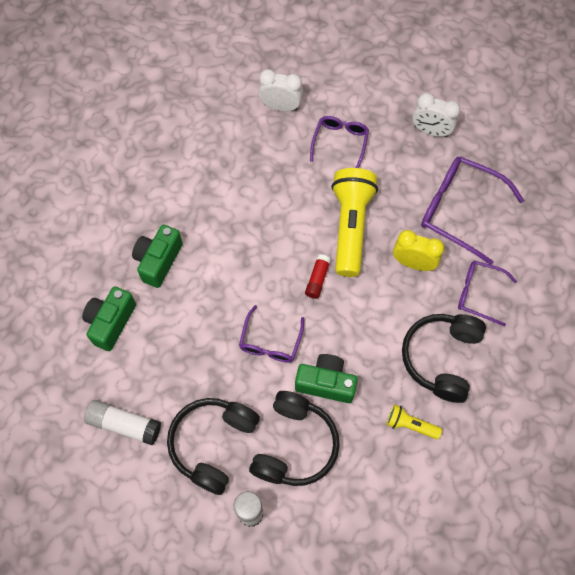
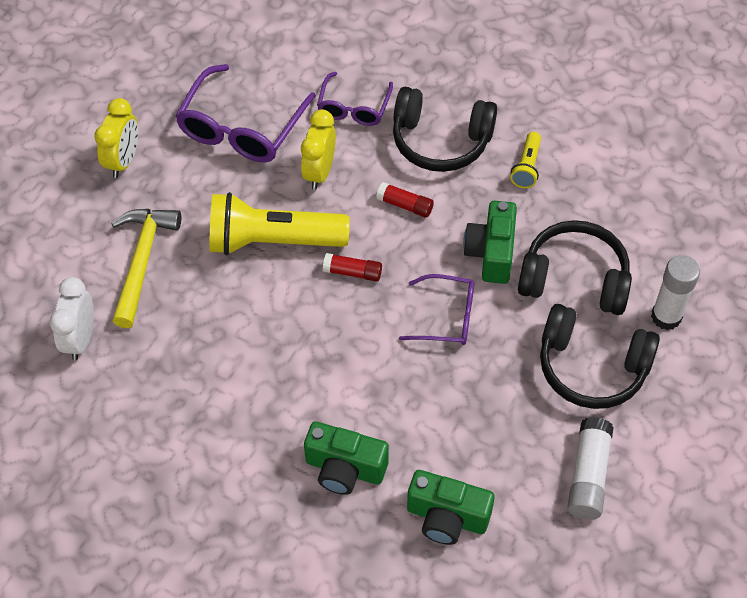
camera: 95 degrees left, 10 degrees down
(340, 142) = (142, 261): purple glasses -> yellow hammer
(377, 323) = (405, 205): none -> red glue stick
(430, 131) = (123, 161): white clock -> yellow clock

